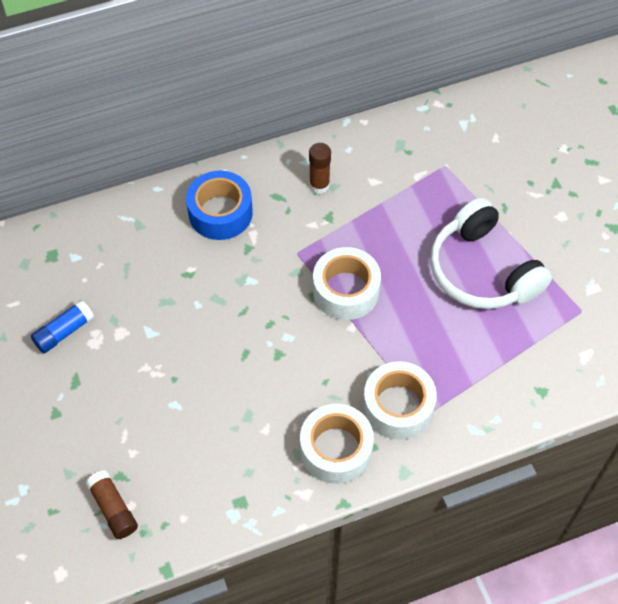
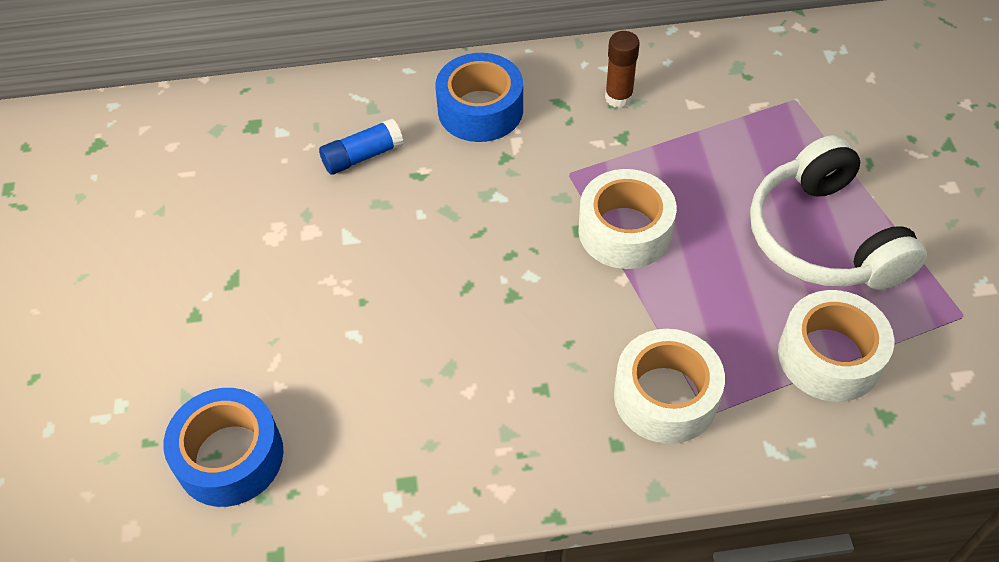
camera: 15 degrees right, 5 degrees down
(64, 332) = (238, 217): blue glue stick -> blue glue stick (362, 156)
(113, 509) = (230, 456): brown glue stick -> blue tape
(336, 449) = (562, 438): white tape -> white tape (829, 356)

